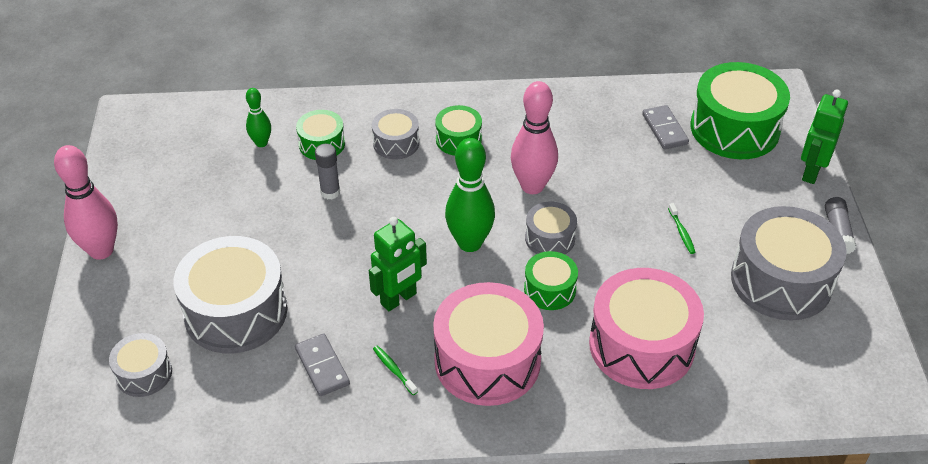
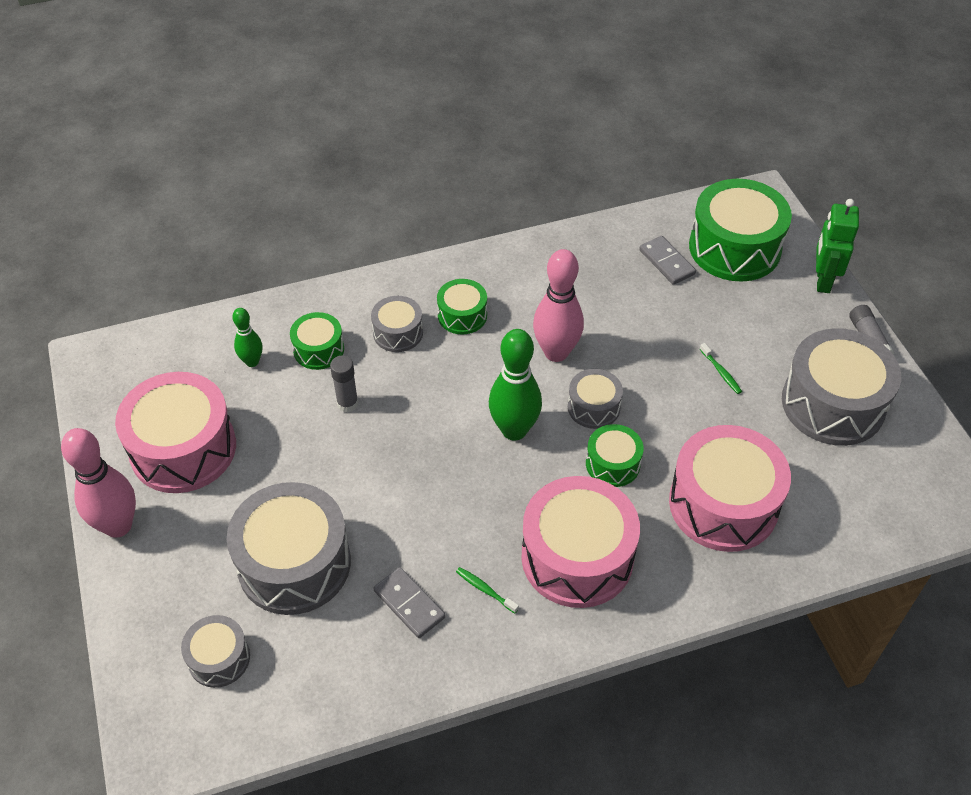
camera: 15 degrees left, 5 degrees up
(177, 201) = (183, 449): none -> pink drum
(399, 299) = (463, 509): green robot -> none

